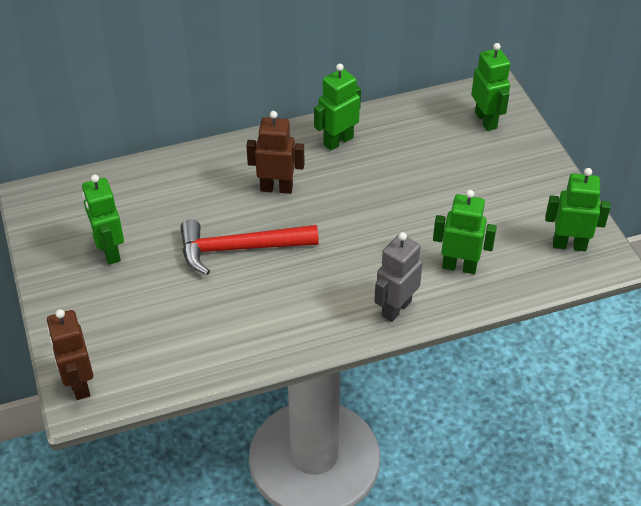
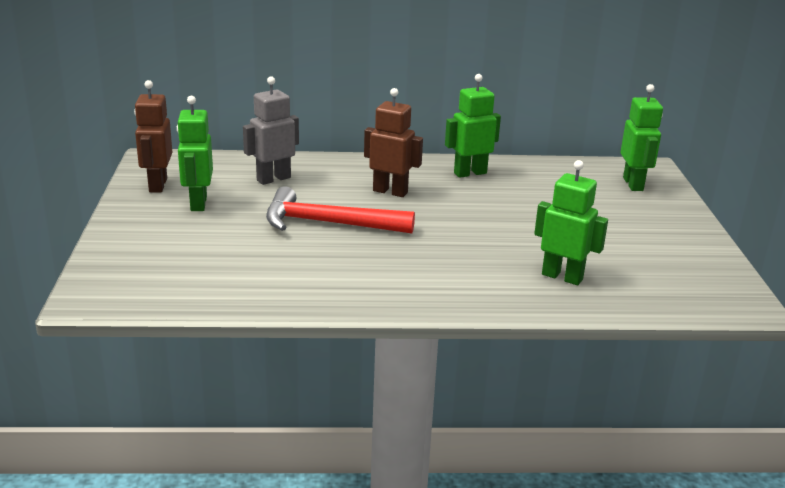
camera: 15 degrees right, 20 degrees down
(79, 384) = (98, 284): brown robot -> brown robot (157, 185)
(396, 308) = (474, 294): grey robot -> grey robot (273, 179)
(569, 245) = (700, 283): green robot -> none

